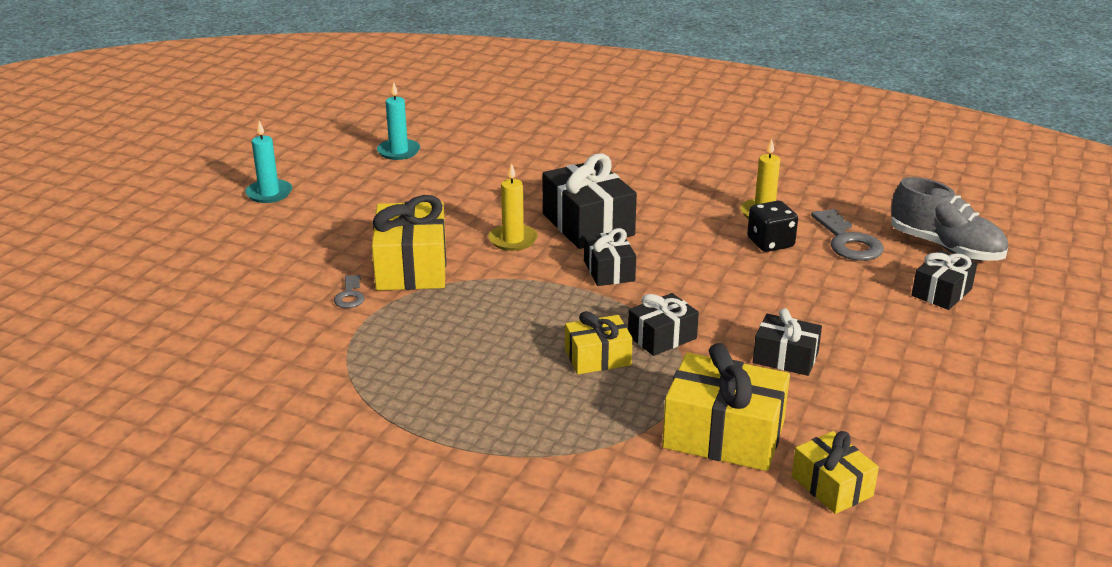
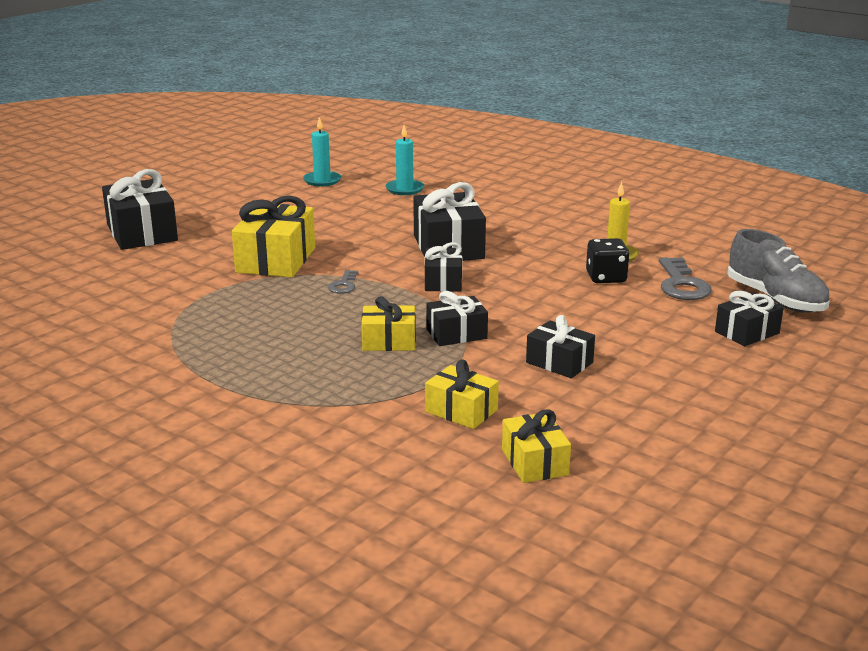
camera: 15 degrees right, 5 degrees down
(234, 249) = (142, 233): none -> black gift
(269, 193) = (196, 199): turquoise candle -> turquoise candle (404, 189)
(350, 296) = (211, 274): grey key -> grey key (343, 285)
(513, 240) = (375, 251): yellow candle -> none
(723, 435) = (461, 411): yellow gift -> yellow gift, size x0.58

